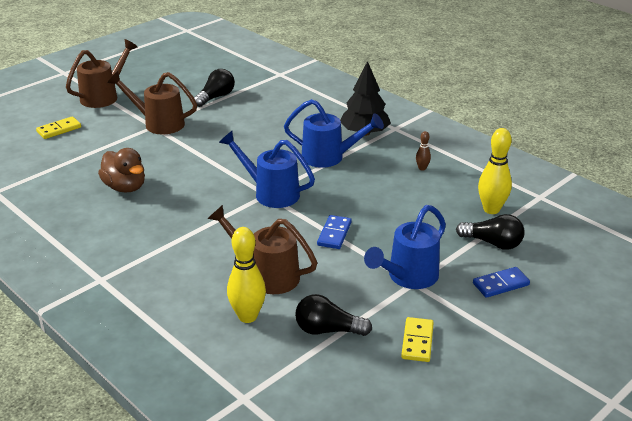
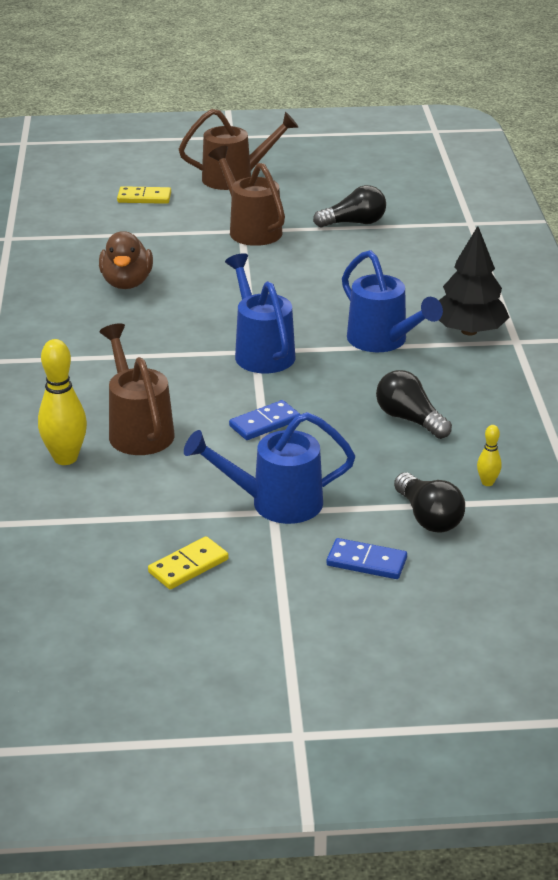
camera: 40 degrees right, 0 degrees up
(327, 330) = (119, 509): black light bulb -> black light bulb (409, 419)
(422, 168) = (476, 400): brown bowling pin -> none
(491, 209) = (487, 482): yellow bowling pin -> yellow bowling pin, size x0.49

